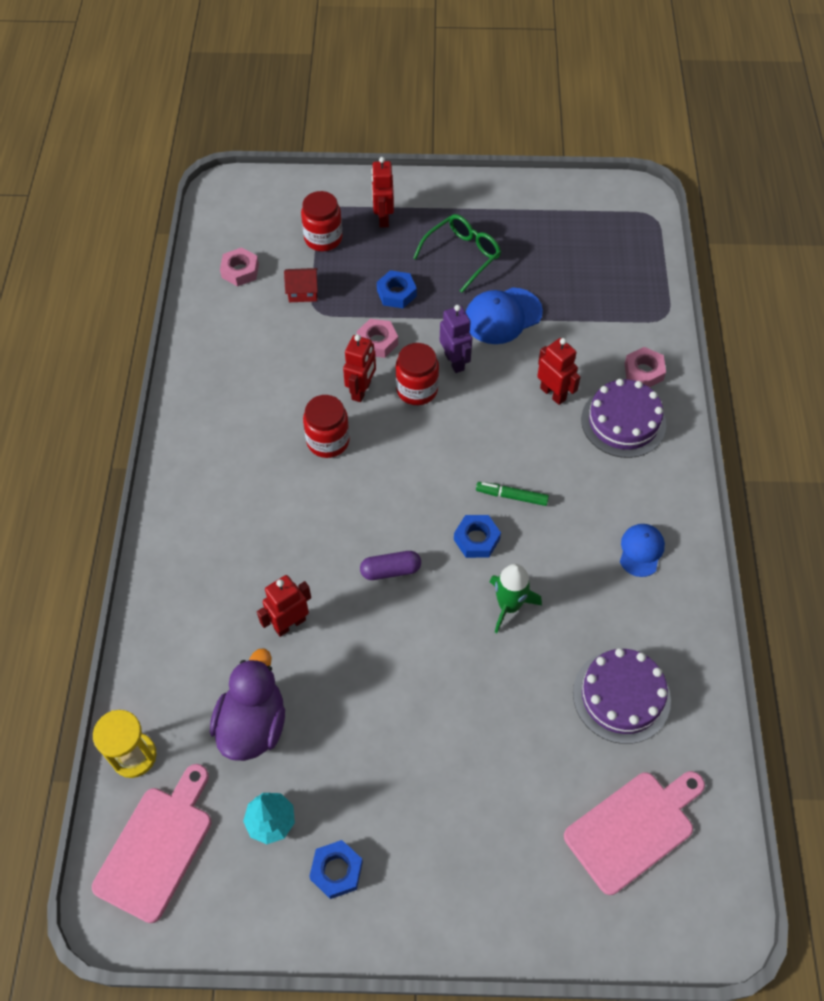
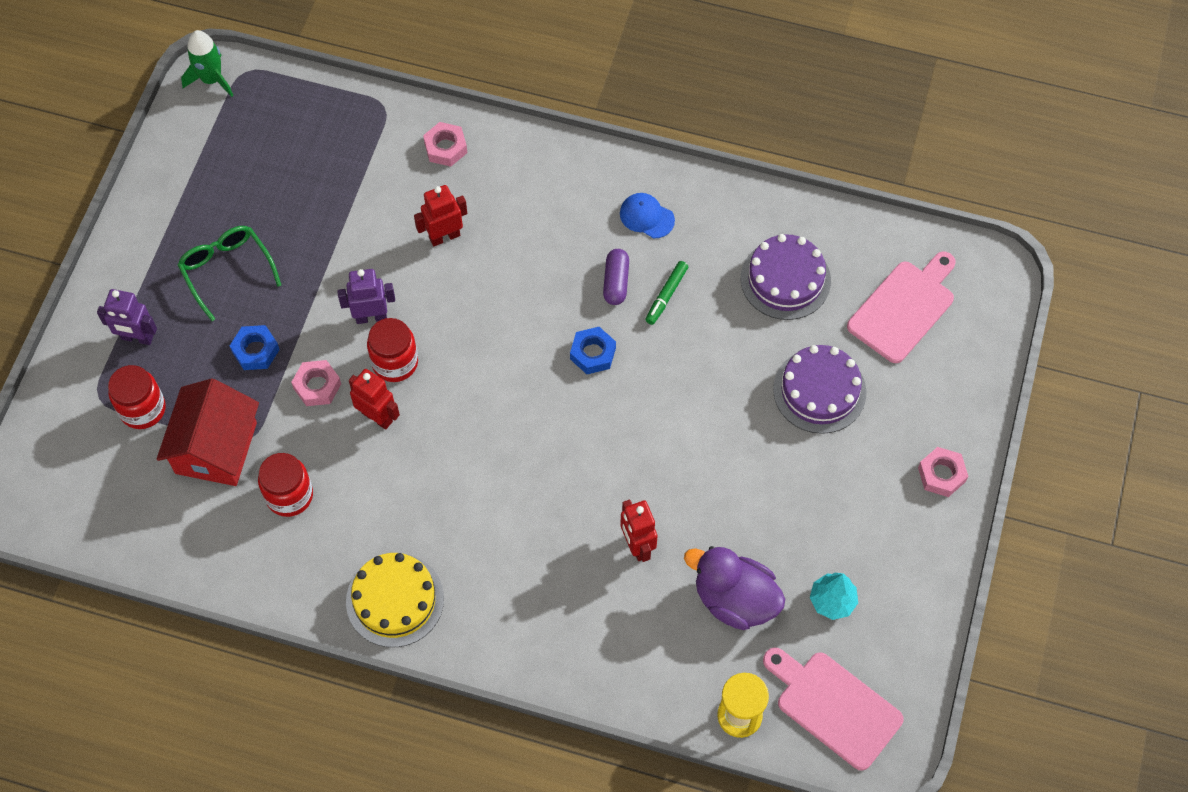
camera: 75 degrees left, 5 degrees up
(196, 446) = (395, 600): none -> yellow cake
(240, 271) = (157, 510): pink nut -> pink nut (941, 474)
(303, 292) = (216, 448): red house -> red house, size x2.11
(328, 441) = (432, 464): red jar -> red jar (289, 495)
(336, 871) = (889, 554): blue nut -> none
(383, 218) = (137, 338): red robot -> purple robot
(390, 570) = (604, 439): purple capsule -> purple capsule (616, 282)
(502, 316) = (327, 254): blue cap -> none
(509, 606) = (672, 345): green rocket -> green rocket (212, 79)
(511, 496) = (554, 309): green marker -> green marker (666, 295)
(623, 422) = (499, 185): purple cake -> purple cake (819, 391)
(633, 828) = (904, 308): pink cutting board -> pink cutting board turned 60 degrees clockwise

